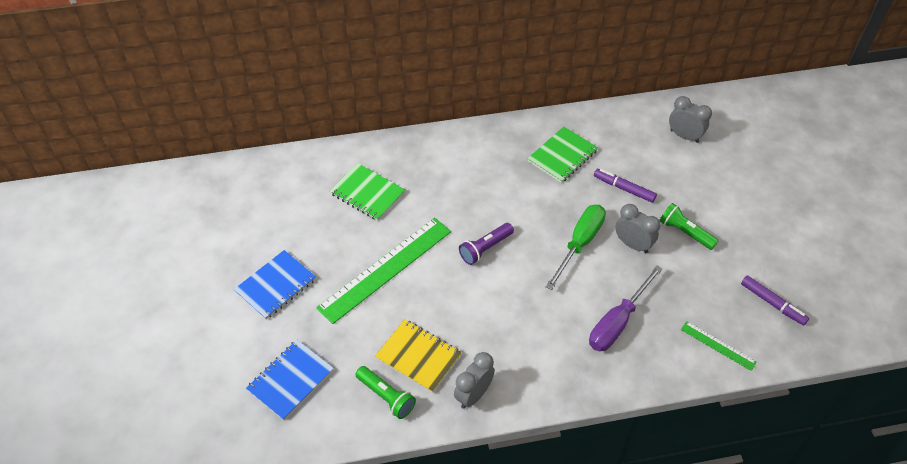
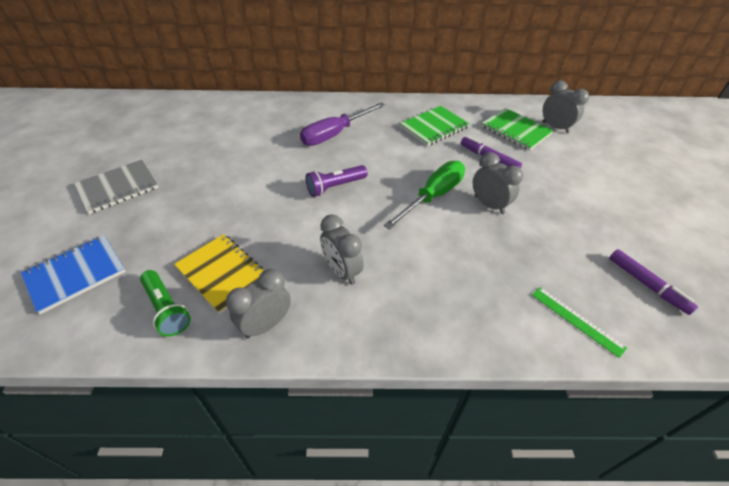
camera: 10 degrees right, 5 degrees down
(275, 286) = (118, 188): blue notebook -> grey notebook
(367, 193) = (244, 131): green notebook -> green notebook (516, 130)
(386, 269) = (230, 189): green ruler -> none
(519, 336) = (342, 271): none -> grey clock
(617, 322) = (457, 275): purple screwdriver -> purple screwdriver (335, 134)
(685, 232) = (547, 202): green flashlight -> none

